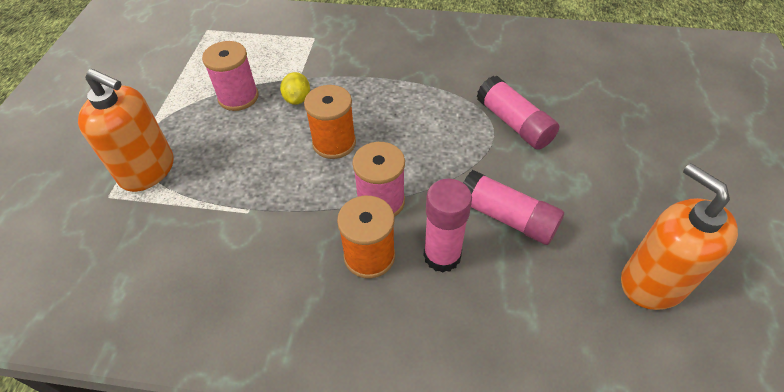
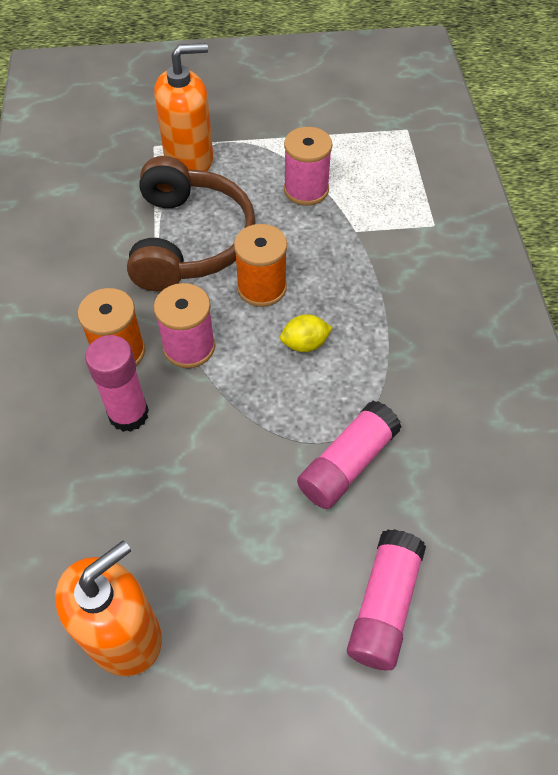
camera: 75 degrees right, 5 degrees up
(147, 170) = (189, 159): orange soap dispenser -> orange soap dispenser turned 120 degrees counterclockwise
(256, 184) = (190, 240): none -> brown headphones
(297, 99) = (319, 239): yellow lemon -> yellow lemon (305, 344)
(507, 217) = (190, 470): pink glue stick -> pink glue stick (384, 605)

